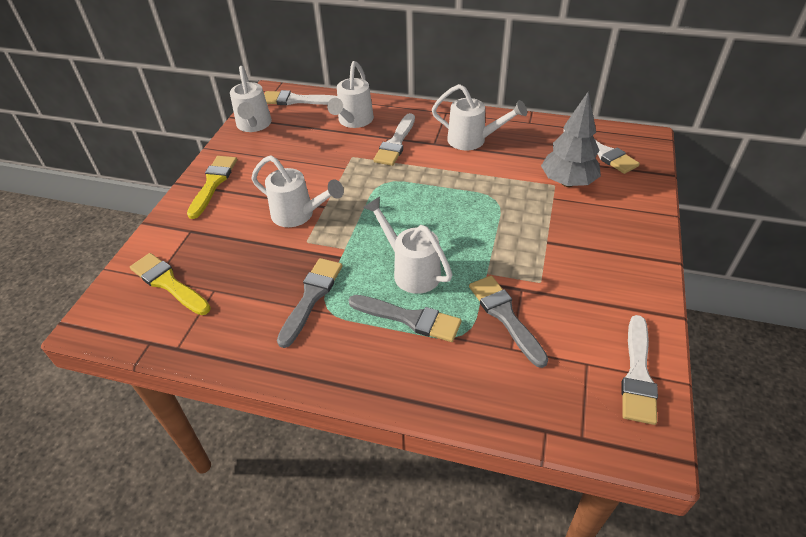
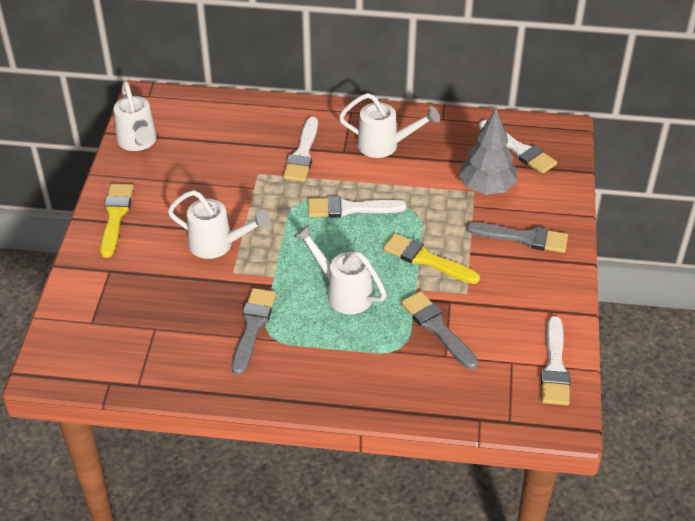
camera: 10 degrees left, 0 degrees up
(168, 283) = (107, 326): yellow brush -> yellow brush (426, 259)
(296, 100) = (178, 106): white brush -> white brush (350, 208)
(353, 122) = (250, 130): white watering can -> none
(409, 318) = (350, 338): grey brush -> grey brush (523, 238)

